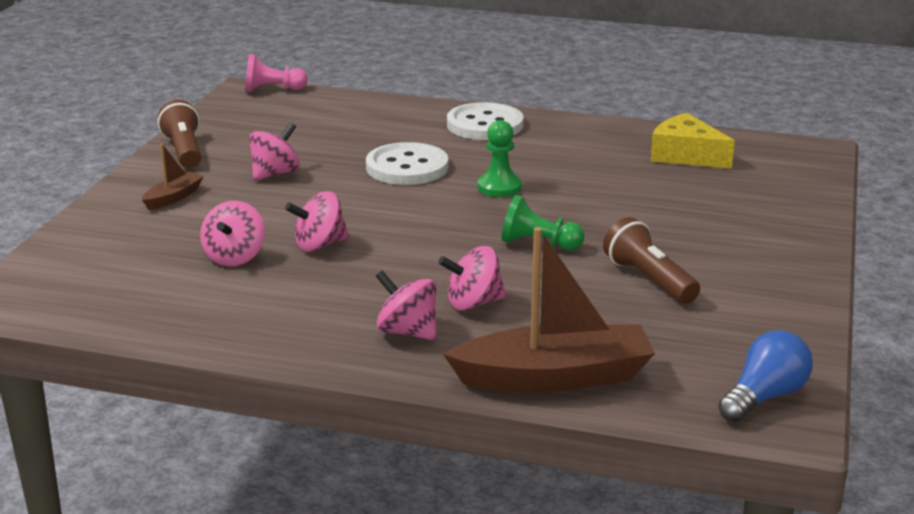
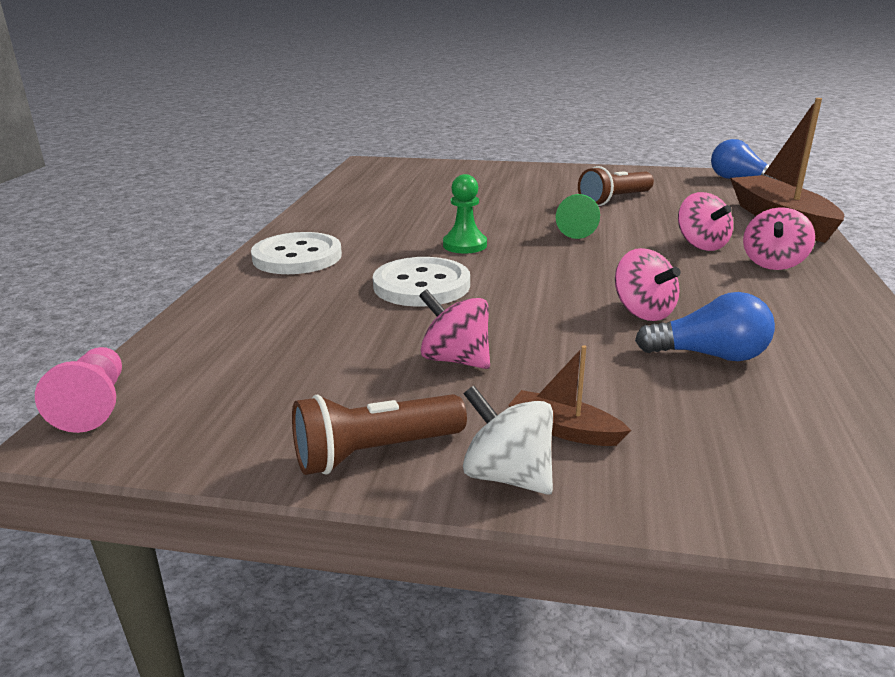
camera: 95 degrees left, 0 degrees up
(142, 180) = (507, 476): none -> white spinning top
(235, 257) = (709, 355): pink spinning top -> blue light bulb
(686, 155) = (382, 191): yellow cheese -> none

